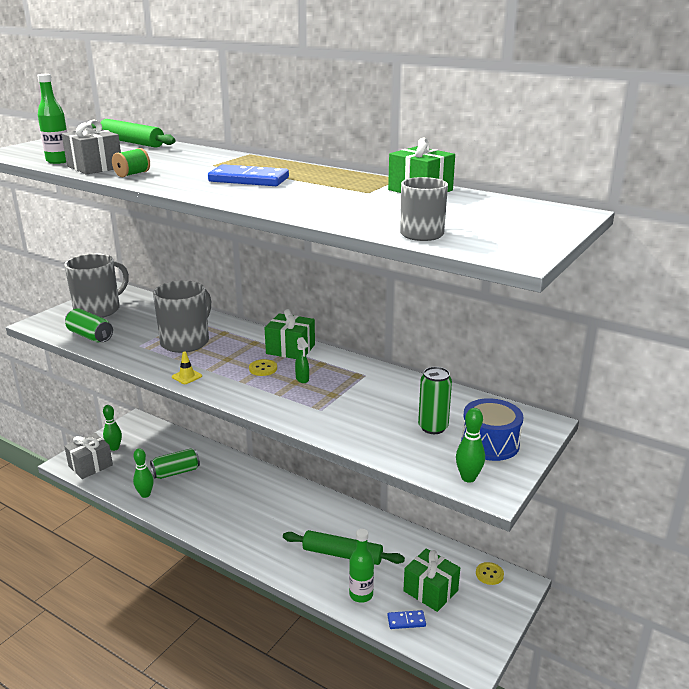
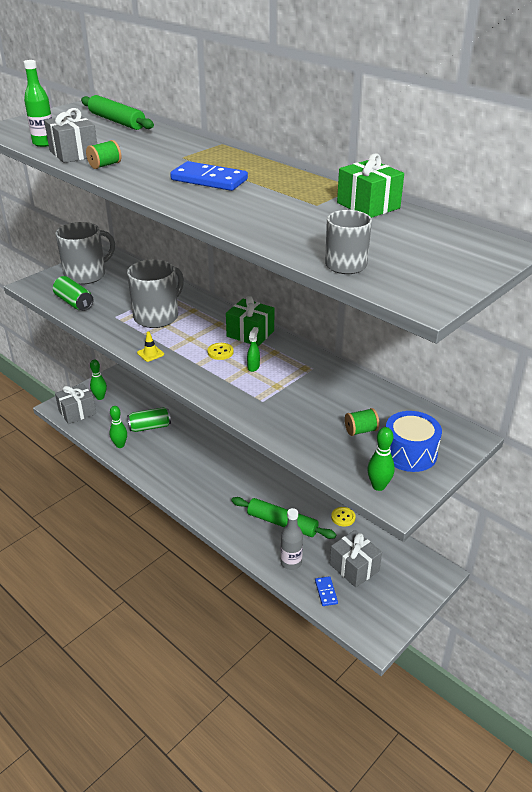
camera: 10 degrees right, 10 degrees up
(302, 379) = (253, 367): green spray bottle -> green spray bottle turned 150 degrees counterclockwise
(361, 595) = (291, 562): green bottle -> grey bottle
(406, 621) = (326, 592): blue domino -> blue domino turned 75 degrees clockwise
(430, 591) = (354, 567): green gift -> grey gift
(433, 427) = (361, 430): green can -> green spool
(489, 574) = (412, 559): yellow button -> yellow button (343, 517)

